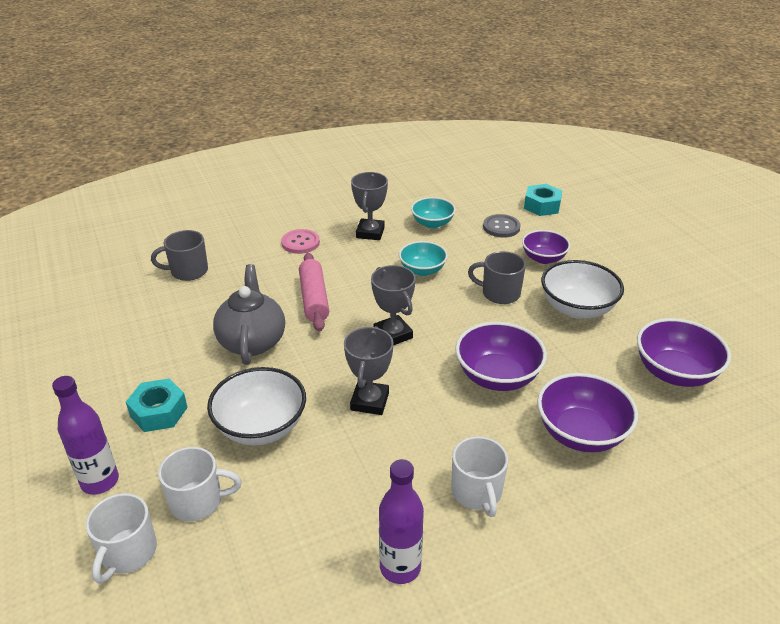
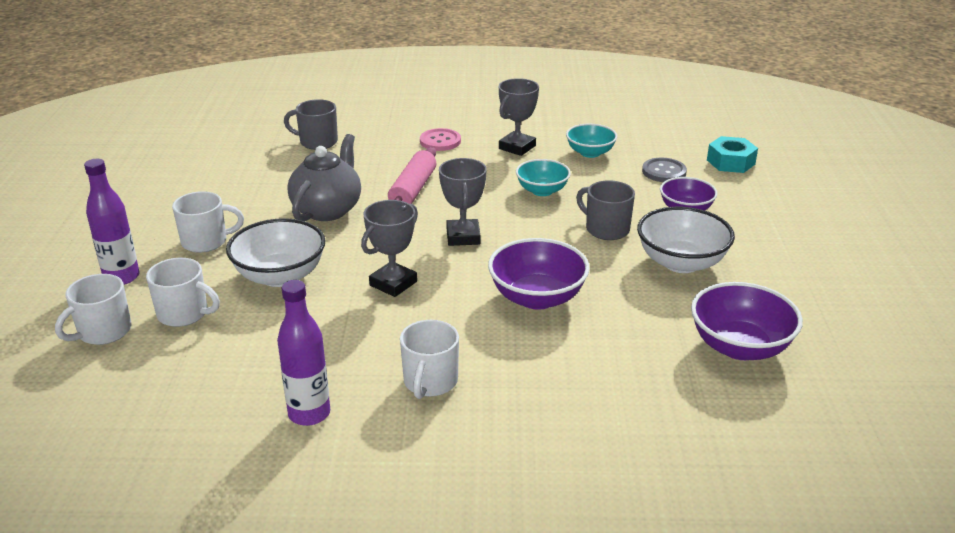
camera: 25 degrees right, 5 degrees down
(159, 412) = (206, 241): turquoise nut -> white mug
(581, 433) = (580, 367): purple bowl -> none

